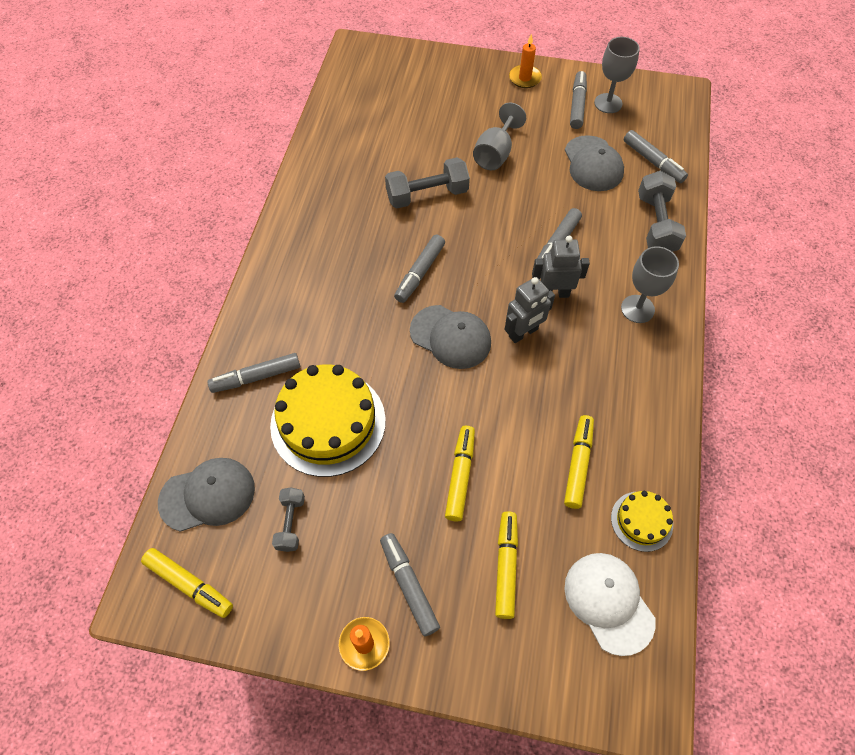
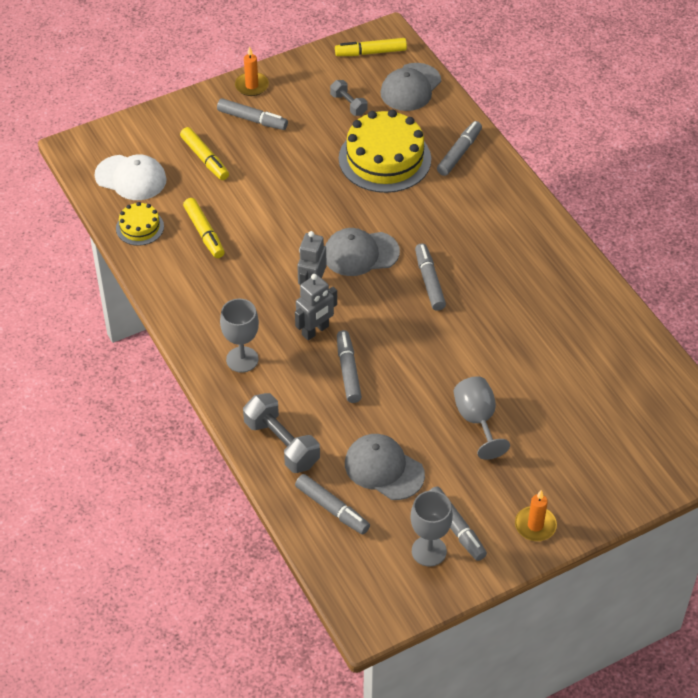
camera: 140 degrees right, 10 degrees down
(427, 195) = (492, 344): grey dumbbell -> none
(460, 475) = (273, 183): yellow marker -> none
(653, 162) = (332, 509): grey marker -> grey marker turned 150 degrees counterclockwise

